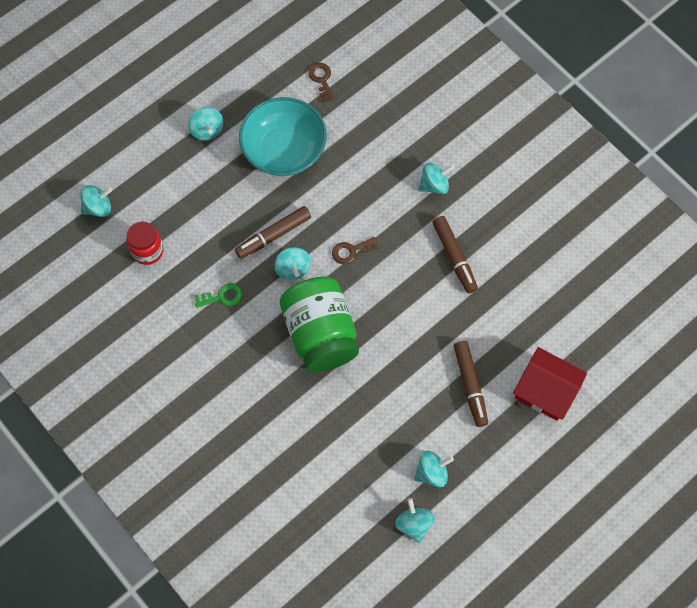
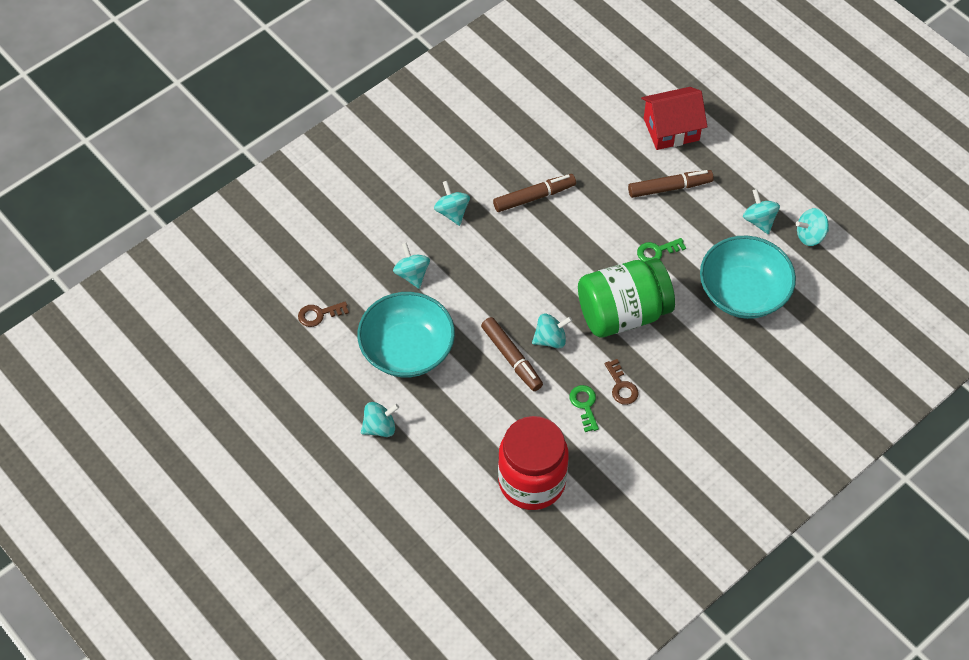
camera: 90 degrees left, 10 degrees down
(98, 207) = (477, 537): turquoise spinning top -> turquoise spinning top (412, 274)
(147, 251) = (532, 481): red jar -> red jar, size x1.86
(344, 449) = (743, 292): none -> turquoise bowl
(351, 251) = (529, 286): brown key -> brown key (621, 386)
(392, 369) = (657, 251): none -> green key
(545, 391) = (671, 129): red house -> red house turned 45 degrees clockwise

